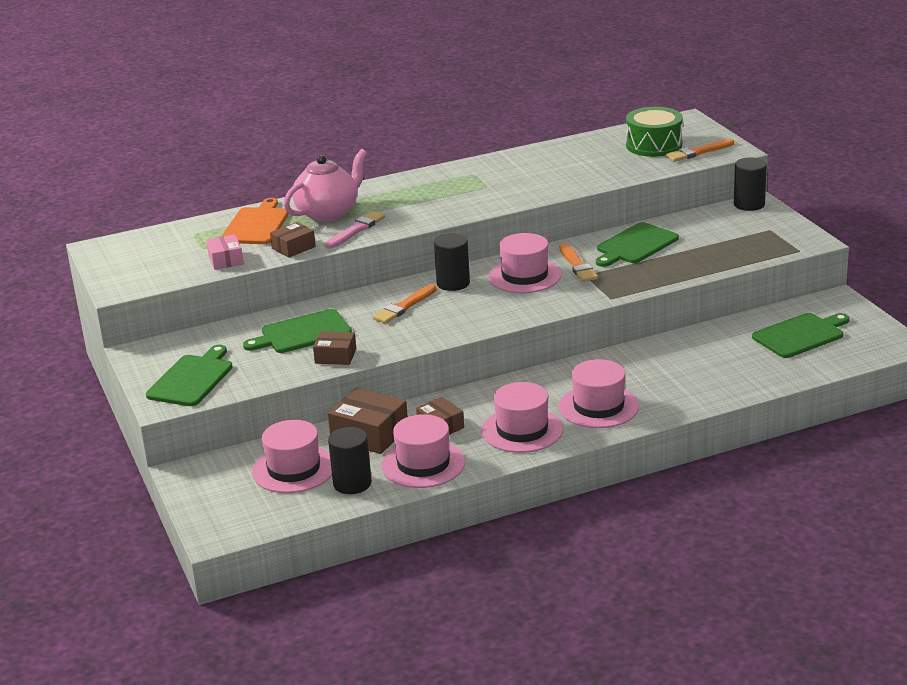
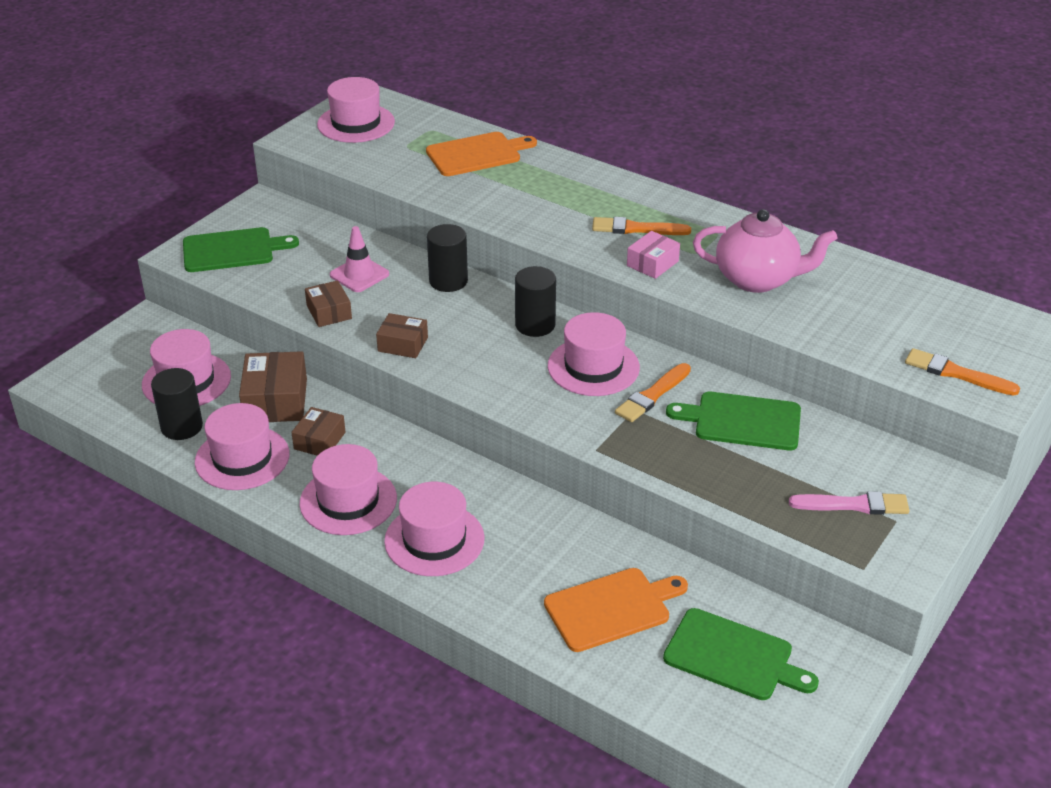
camera: 55 degrees right, 10 degrees up
(137, 259) = (356, 123): none -> pink hat
(226, 260) = (391, 167): pink box -> pink box (652, 263)
(293, 248) = (447, 193): brown box -> brown box (403, 344)
(302, 333) = (359, 275): green cutting board -> pink traffic cone
(328, 213) = (539, 182): pink teapot -> pink teapot (757, 279)
(356, 230) = (516, 213): pink brush -> pink brush (853, 505)
(404, 306) = (460, 313): orange brush -> orange brush (636, 229)
(654, 145) = (935, 331): green drum -> none
(725, 361) = (611, 608): none -> orange cutting board
(749, 204) = (947, 477): black cylinder -> black cylinder (448, 281)

